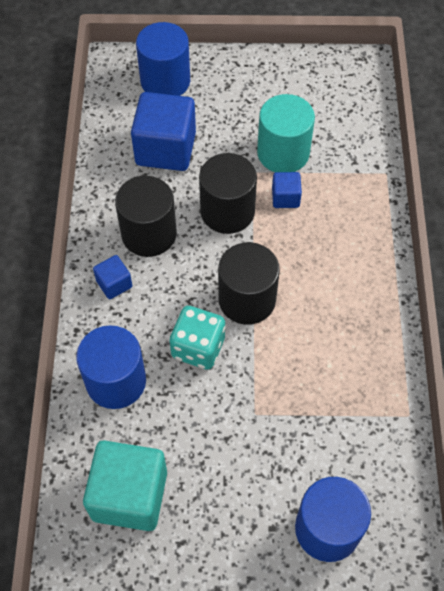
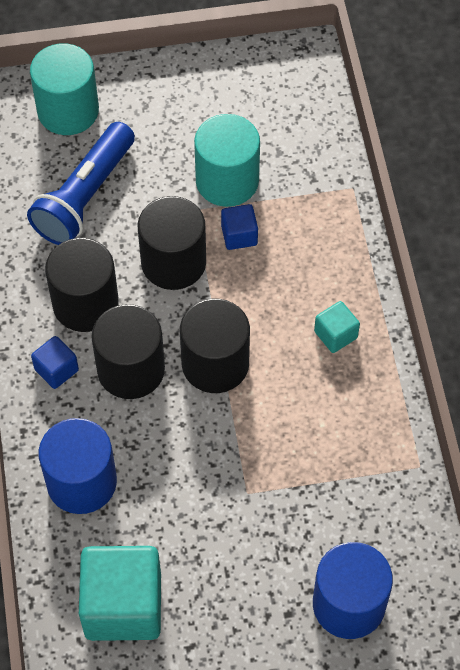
camera: 10 degrees left, 0 degrees up
(165, 81) = (68, 111): blue cylinder -> turquoise cylinder
(165, 149) = (85, 196): blue cube -> blue flashlight
(175, 293) = (131, 369): none -> black cylinder
(198, 347) = (169, 428): turquoise dice -> none
(353, 291) = (335, 335): none -> turquoise cube

